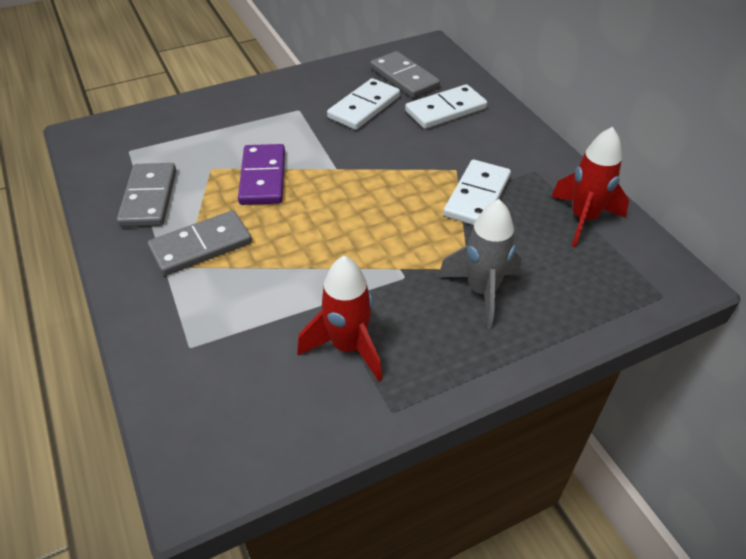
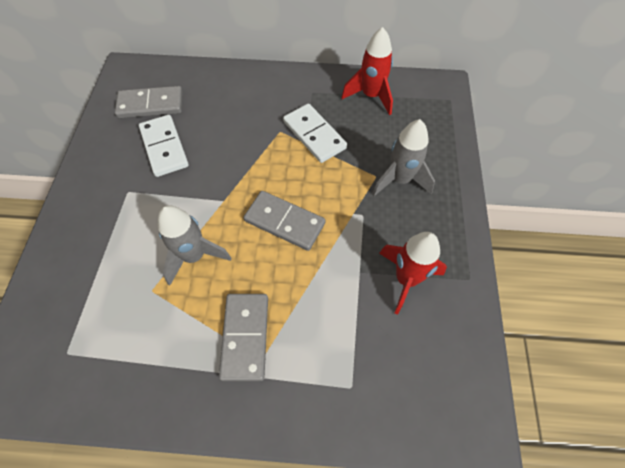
camera: 60 degrees left, 15 degrees up
(149, 198) = (152, 358): grey domino -> grey domino (284, 222)
(262, 177) = (194, 256): purple domino -> grey rocket
(445, 110) = (211, 102): white domino -> none

